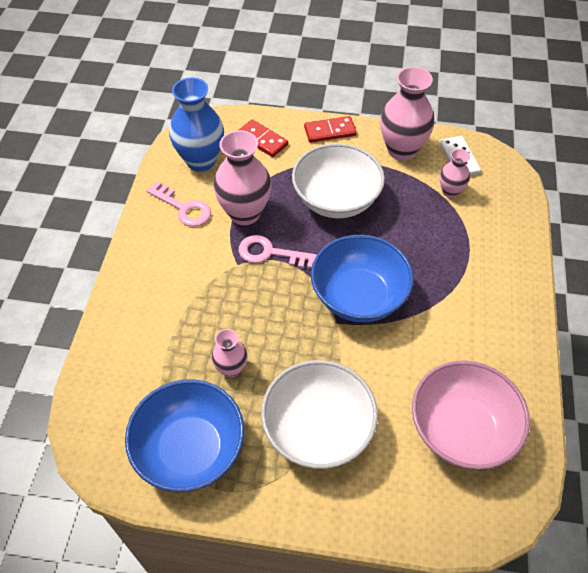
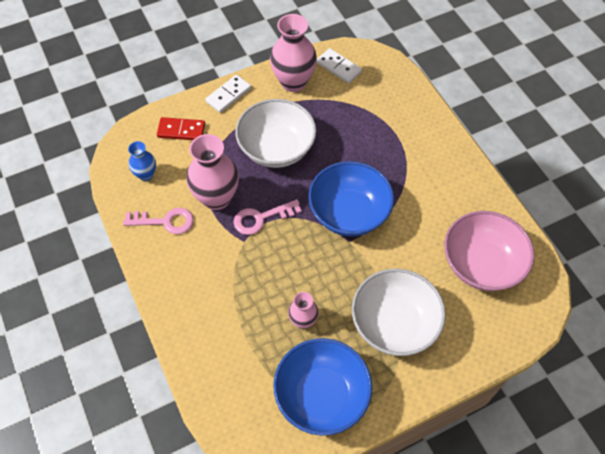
camera: 35 degrees left, 5 degrees up
(201, 161) = (146, 174): blue vase -> blue vase, size x0.54
(330, 131) = (228, 95): red domino -> white domino
(450, 191) = (351, 97): pink vase -> none

